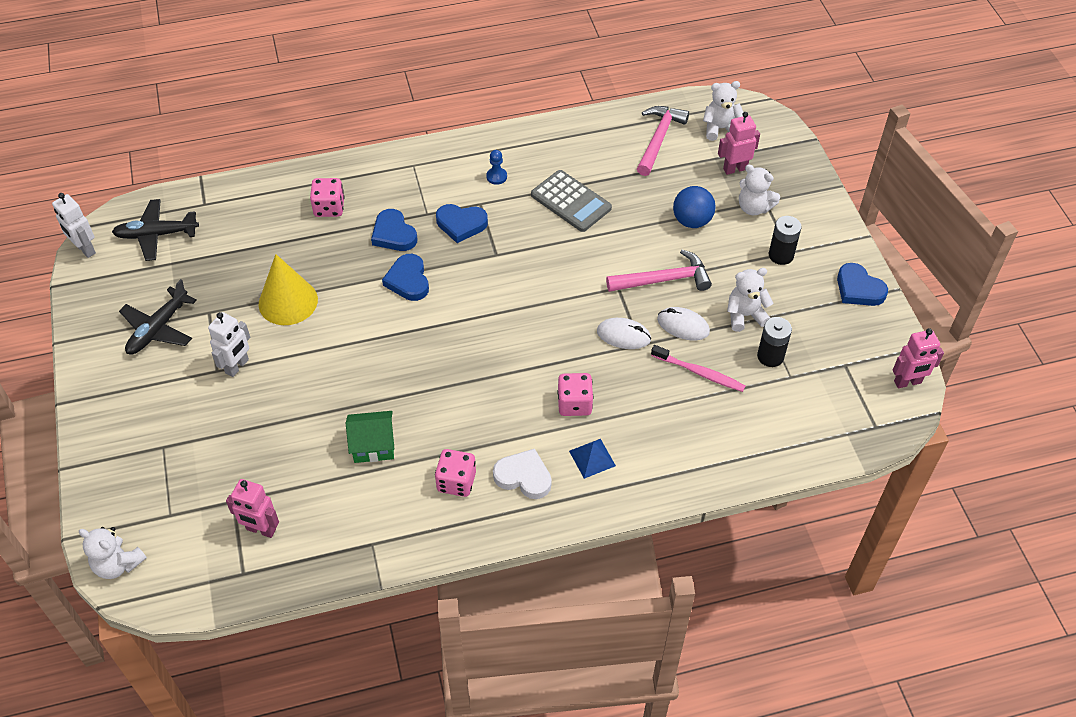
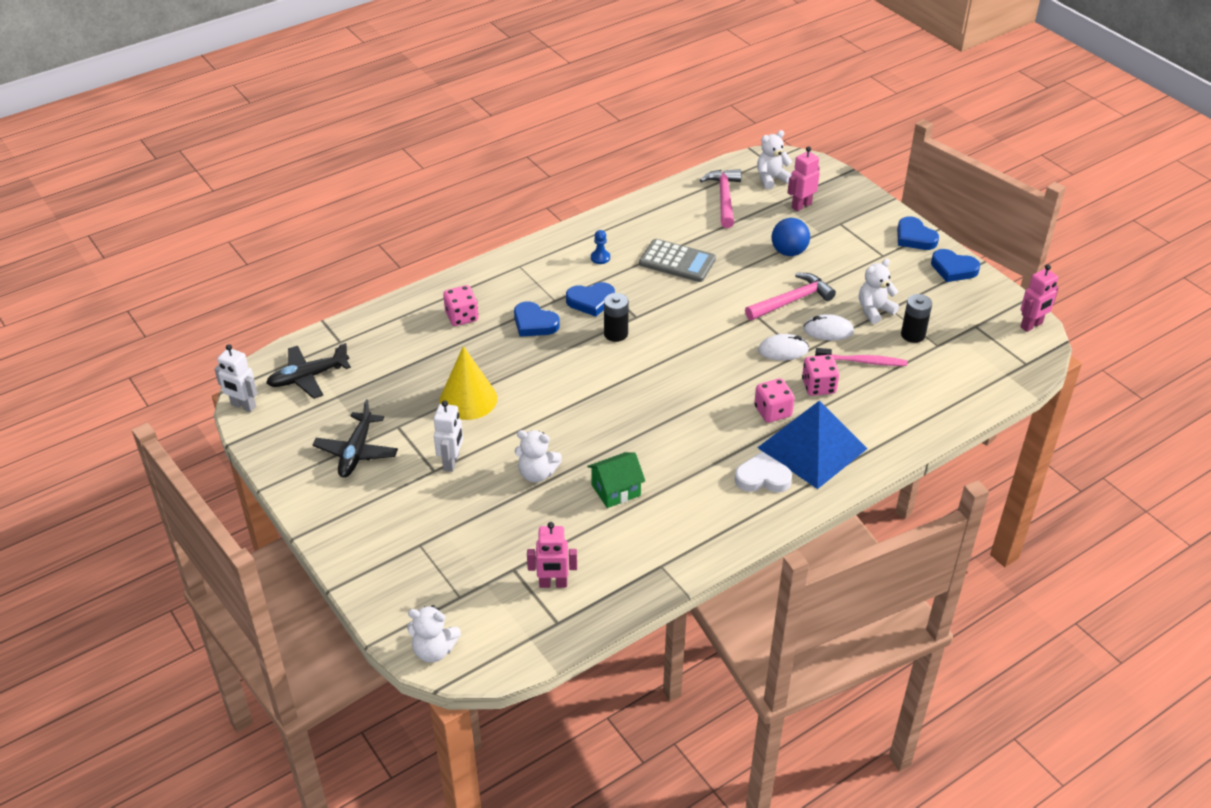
camera: 20 degrees left, 10 degrees down
(408, 280) = (569, 355): blue heart -> blue heart (914, 237)
(456, 482) = (706, 497): pink dice -> pink dice (818, 386)
(592, 458) = (812, 448): blue pyramid -> blue pyramid, size x2.38
(754, 207) = (834, 230): white teddy bear -> white teddy bear (537, 473)
(781, 255) = (877, 260): black battery -> black battery (616, 334)

